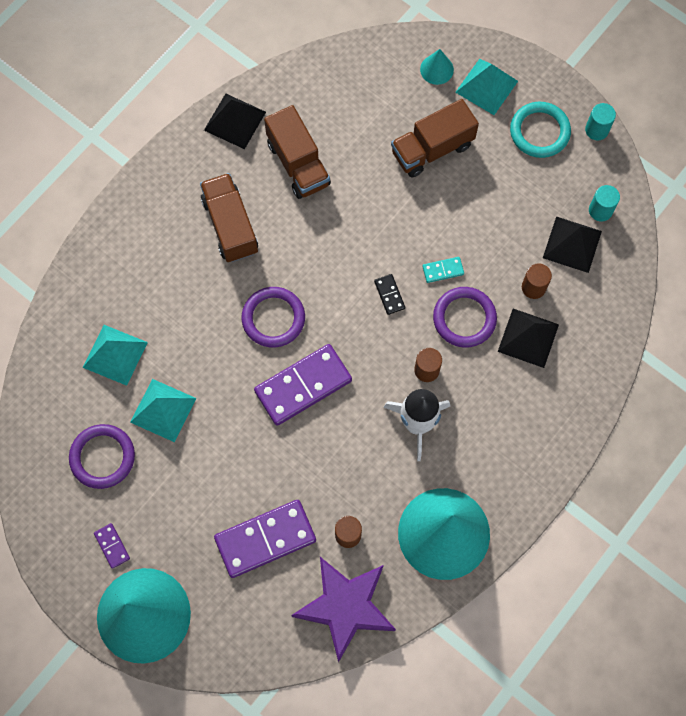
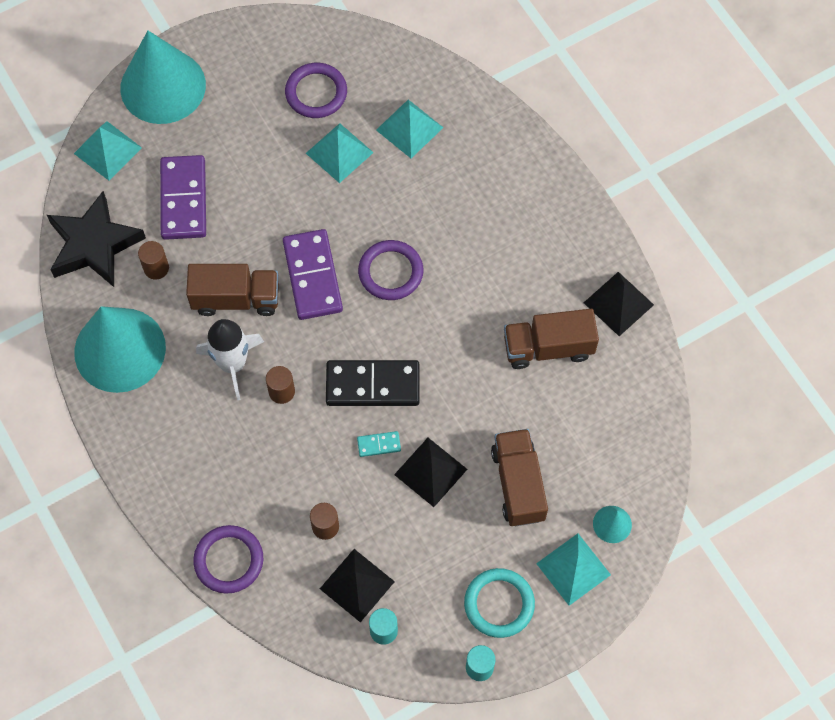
camera: 110 degrees right, 5 degrees down
(112, 546) = (233, 79): purple domino -> none
(230, 226) = (503, 264): brown truck -> brown truck (236, 299)
(237, 640) = (108, 150): none -> turquoise pyramid
(345, 607) = (94, 245): purple star -> black star
(389, 295) = (373, 385): black domino -> black domino, size x2.25
(443, 270) = (379, 445): turquoise domino -> turquoise domino turned 75 degrees clockwise
(464, 318) = (320, 446): purple ring -> purple ring (229, 560)
(528, 337) = (274, 500): black pyramid -> black pyramid (430, 472)

